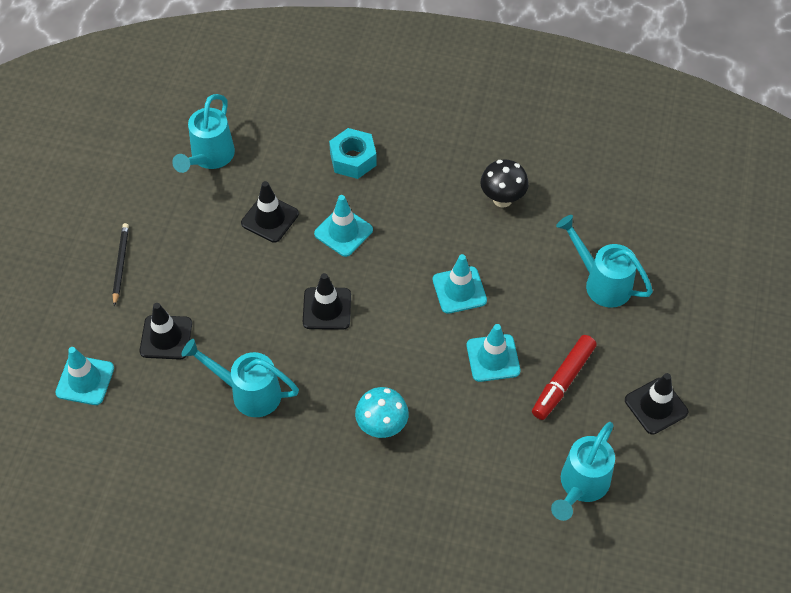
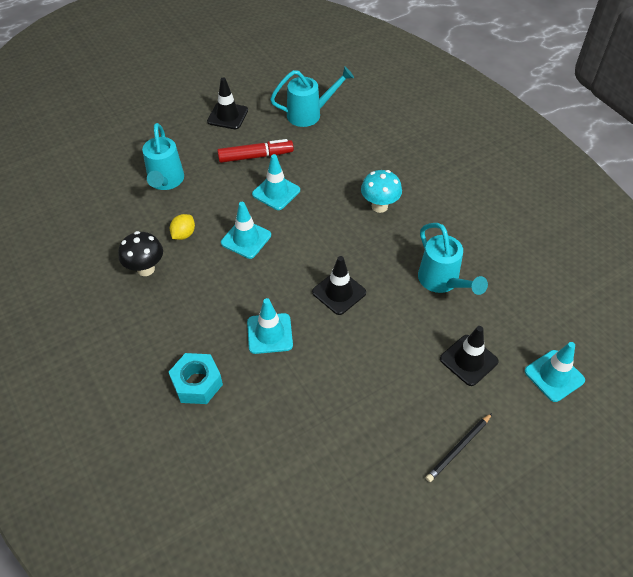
camera: 135 degrees left, 5 degrees down
(209, 158) = (300, 487): turquoise watering can -> none
(270, 218) = (309, 388): black traffic cone -> none
(515, 250) = (184, 234): none -> yellow lemon

